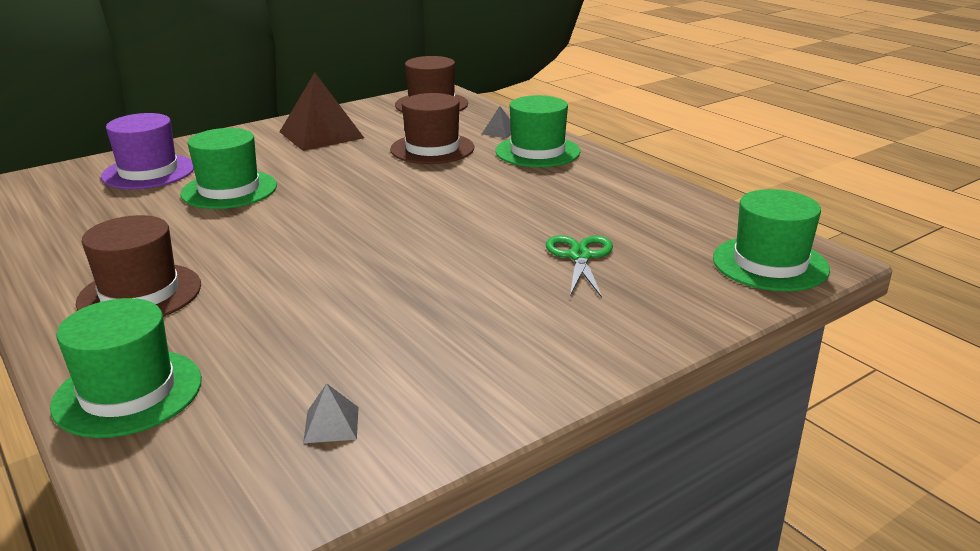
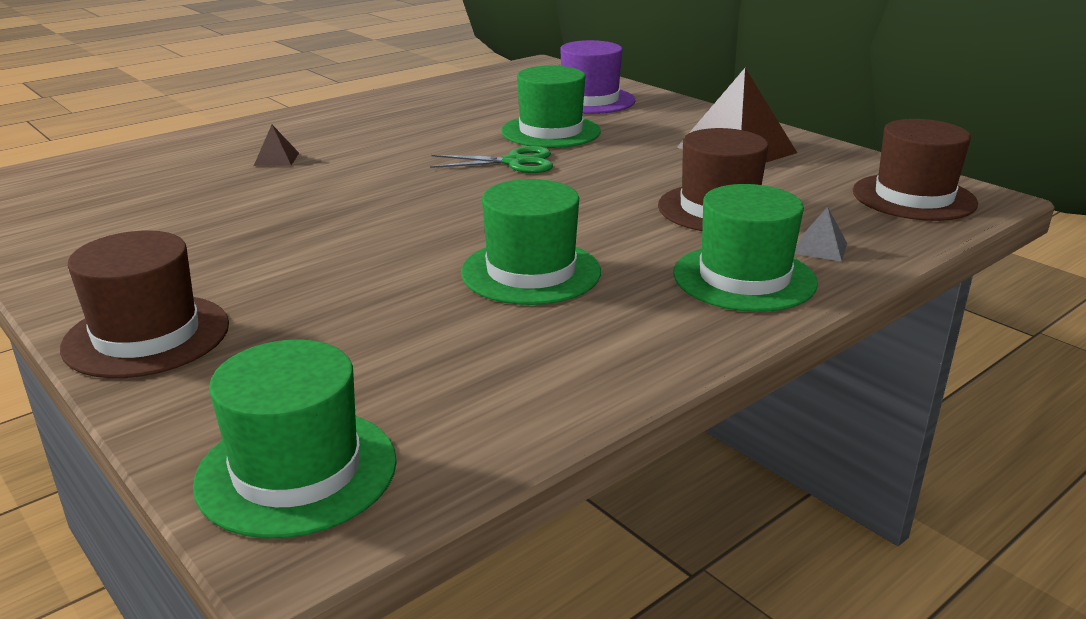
camera: 85 degrees right, 0 degrees up
(128, 392) = (176, 149): green hat -> green hat (531, 272)
(140, 294) = (329, 132): brown hat -> brown hat (147, 336)
(217, 318) = (276, 159): none -> brown pyramid
(331, 424) = (83, 212): grey pyramid -> none
(580, 256) = (359, 310): green scissors -> green scissors (514, 162)

